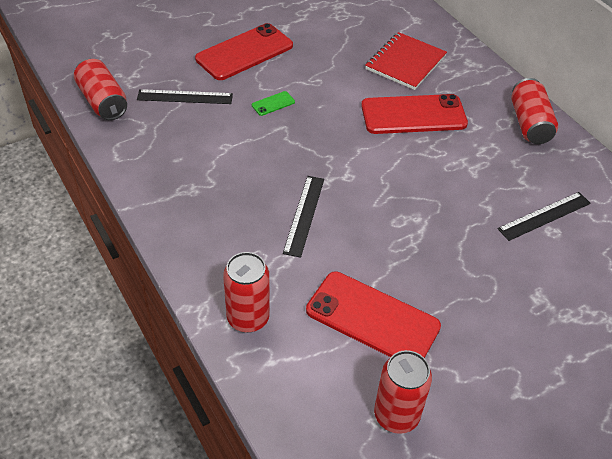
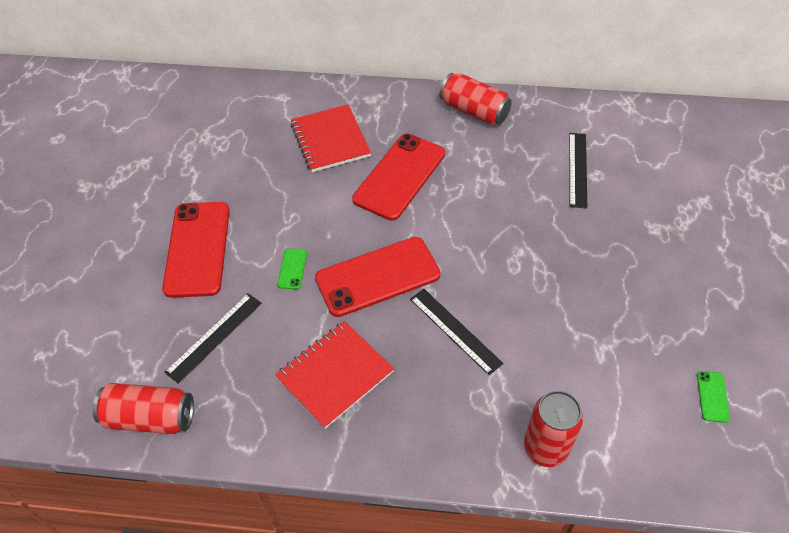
camera: 50 degrees left, 5 degrees up
(208, 169) = (335, 375): none -> red notebook
(372, 318) = (606, 352): red phone -> red phone (378, 277)
(396, 415) = (712, 396): red can -> green phone

